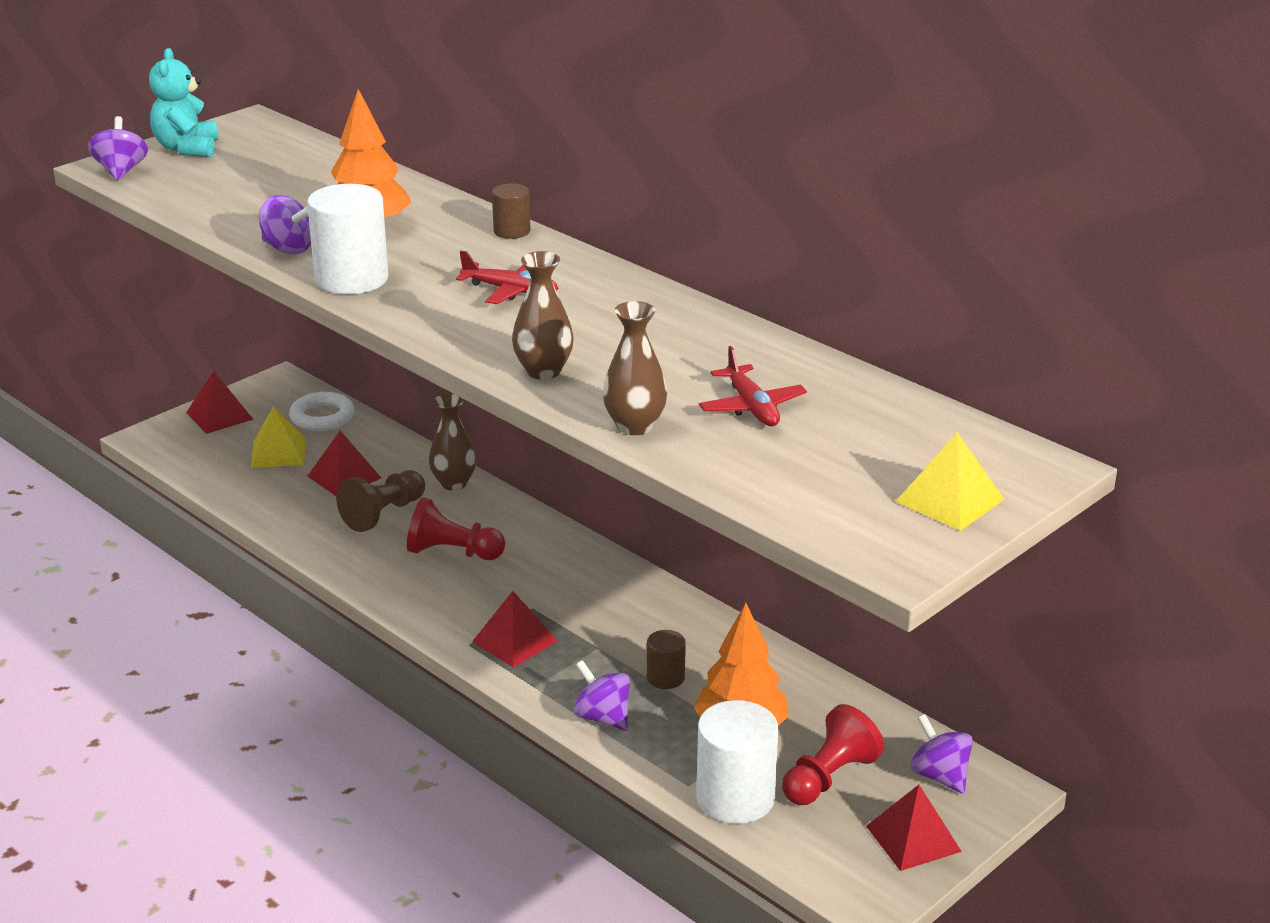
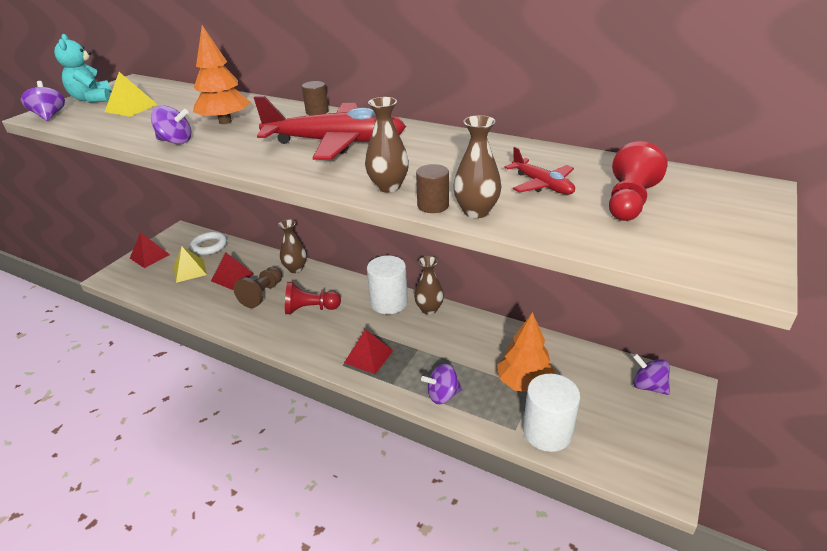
camera: 15 degrees left, 5 degrees up
(351, 279) = (226, 152): white cylinder -> white cylinder (389, 302)
(511, 291) = (336, 143): red plane -> red plane, size x2.09
(603, 717) = (442, 395): purple spinning top -> purple spinning top turned 45 degrees counterclockwise
(648, 592) = (429, 309): none -> brown vase
(665, 677) = (465, 359): brown cylinder -> brown cylinder (433, 205)
(829, 778) = (590, 403): red pawn -> red pawn (629, 201)
(913, 838) = (662, 433): red pyramid -> none
(950, 500) = (728, 221): yellow pyramid -> yellow pyramid (131, 108)

